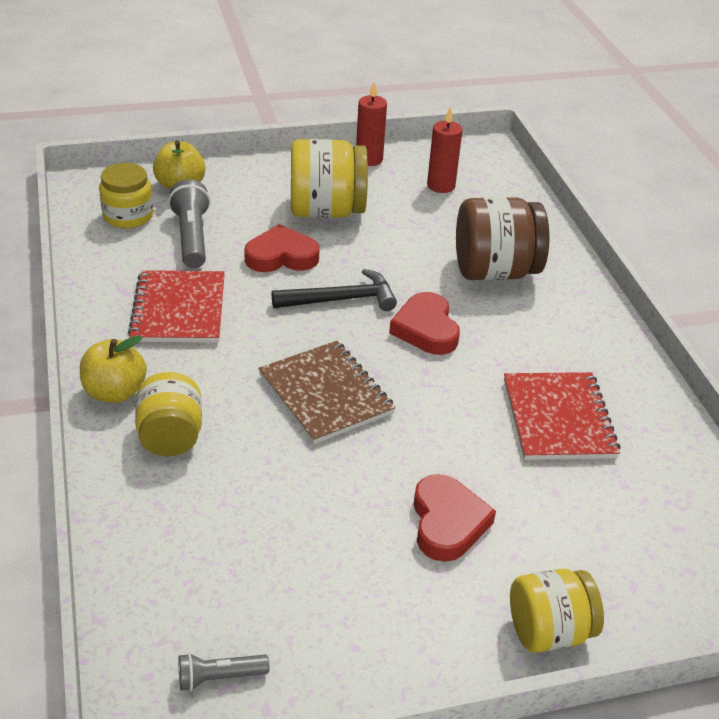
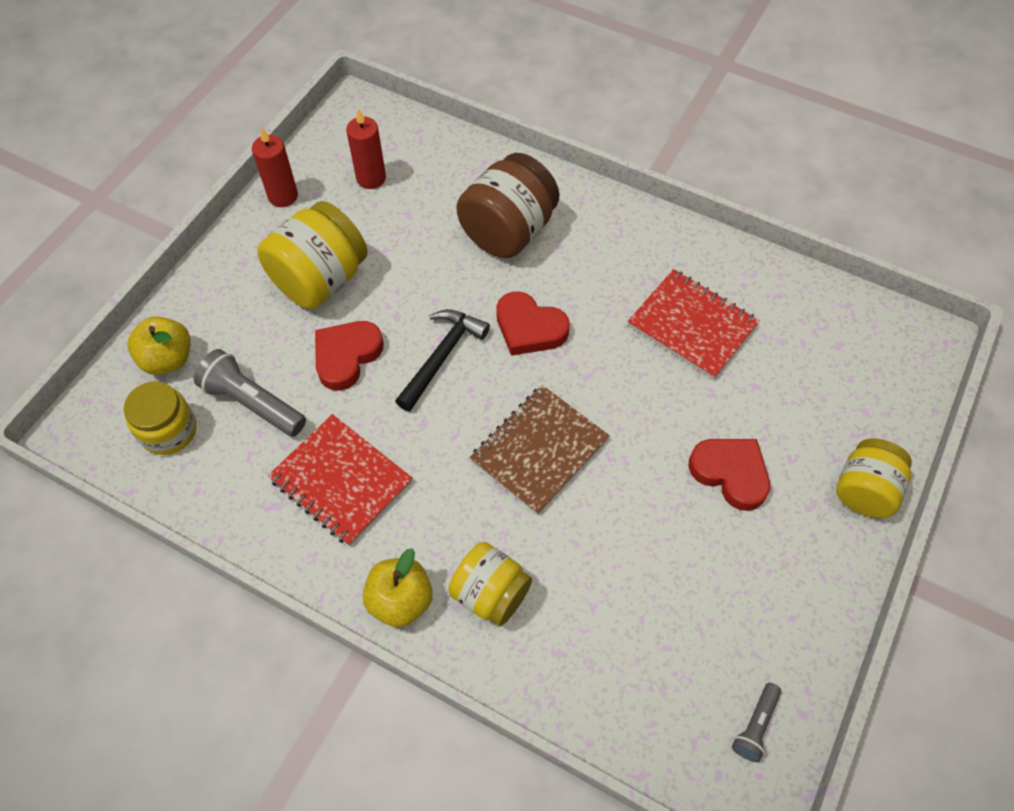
camera: 45 degrees left, 20 degrees up
(326, 394) = (539, 450): brown notebook -> brown notebook turned 60 degrees counterclockwise

